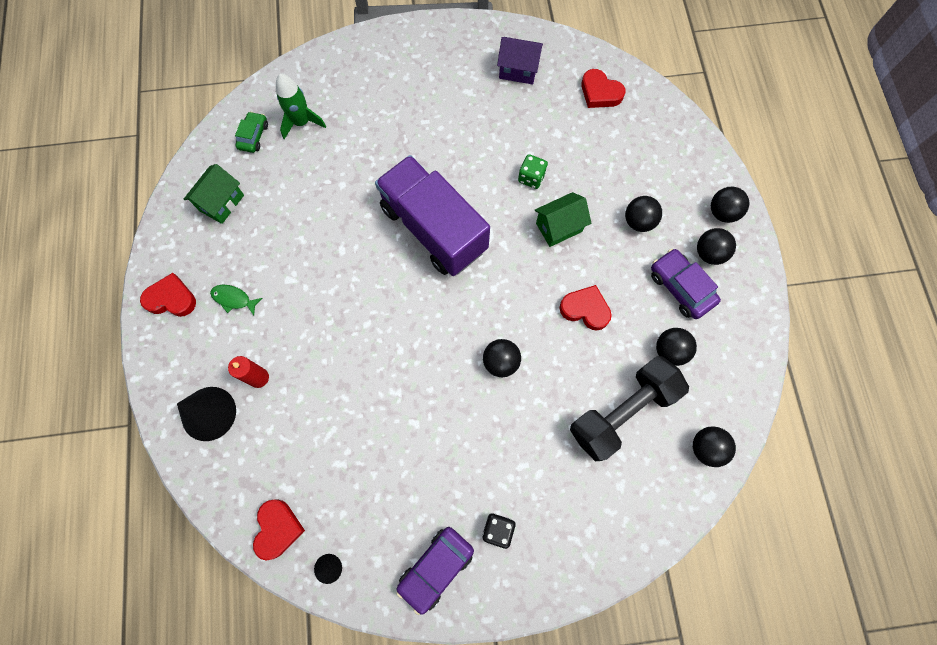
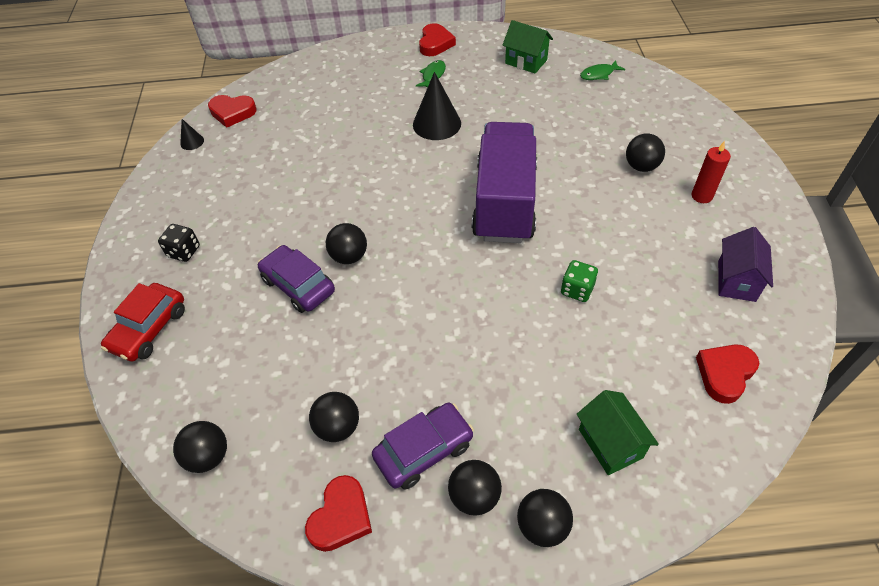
camera: 95 degrees right, 20 degrees down
(208, 413) = (335, 70): black cone -> black cone (437, 124)
(253, 136) = (599, 74): green car -> green fish
(259, 378) = (360, 94): red candle -> red candle (701, 196)
(302, 122) = (620, 103): green rocket -> none
(433, 229) = (504, 202): purple truck -> purple truck turned 45 degrees counterclockwise
(436, 568) = (167, 207): purple car -> purple car (298, 285)
(559, 227) = (510, 315): green house -> green house (610, 443)
(585, 309) = (401, 337): red heart -> red heart (341, 517)
(592, 537) = (149, 329): none -> red car
(622, 412) = (273, 366): black dumbbell -> none
(638, 221) = (522, 406): black ball -> black ball (641, 166)

